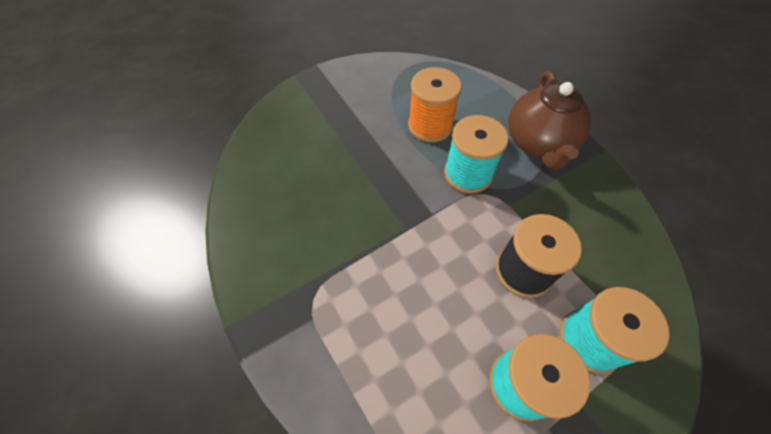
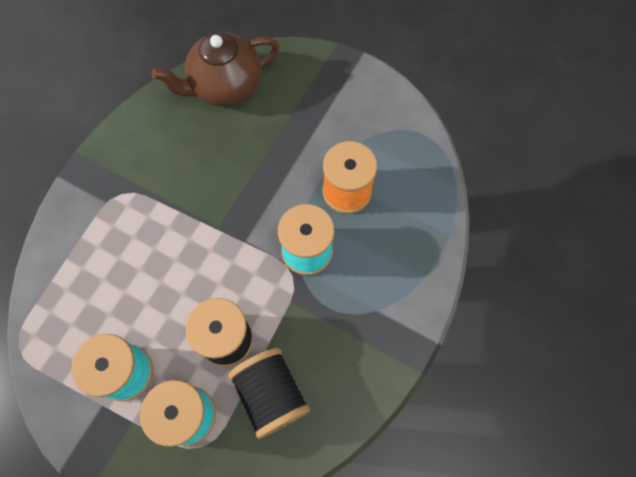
camera: 60 degrees right, 10 degrees up
(538, 144) = (386, 301): brown teapot -> brown teapot (225, 87)
(591, 258) = (271, 394): none -> black spool

